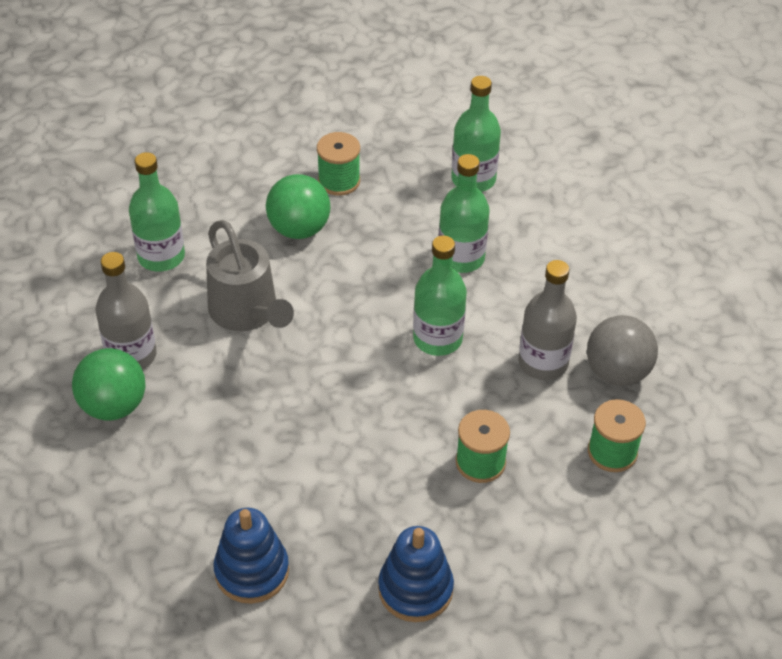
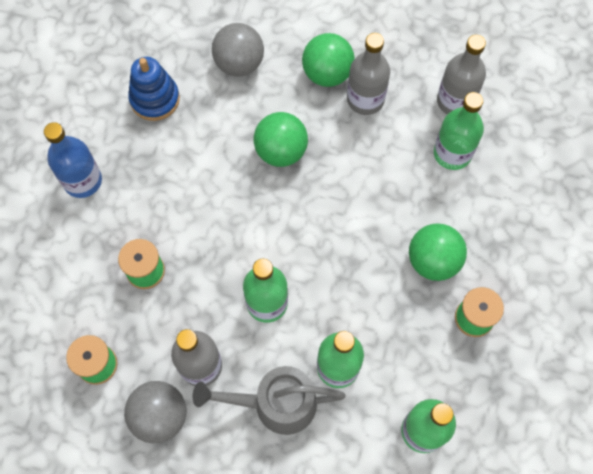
camera: 120 degrees right, 20 degrees up
(90, 276) = (455, 101): none -> grey bottle
(146, 503) = (239, 64): none -> grey ball
(247, 313) = (364, 186): grey watering can -> grey watering can (275, 404)
(248, 405) = (281, 151): none -> green ball
(415, 589) = (83, 181): blue stacking toy -> blue bottle

